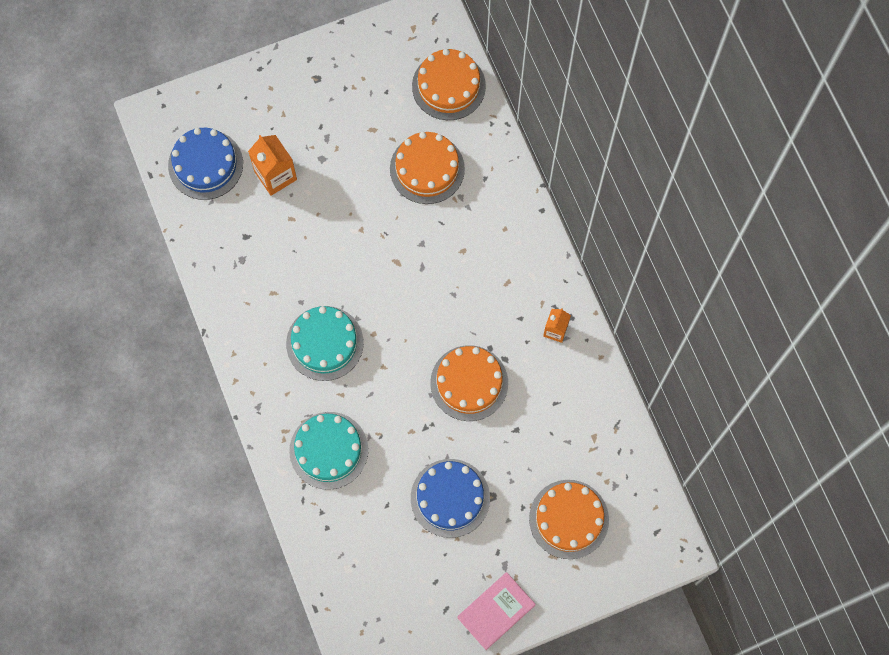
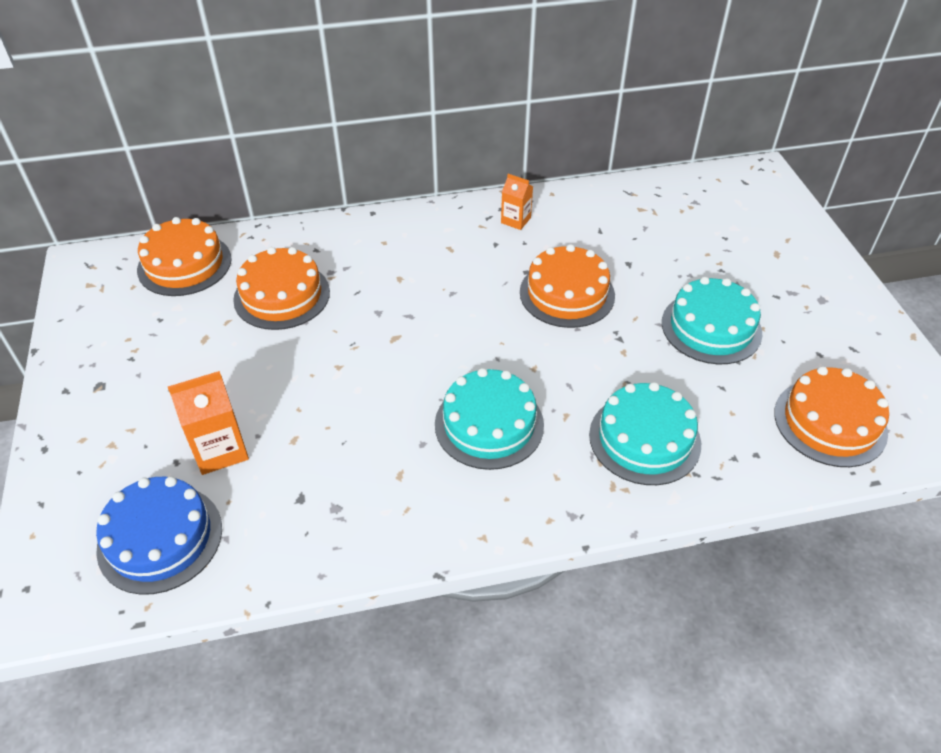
camera: 80 degrees left, 25 degrees down
(450, 498) = (711, 327): blue cake -> turquoise cake
(496, 611) = (848, 306): pink book -> none
(569, 519) = (733, 238): orange cake -> orange cake (830, 422)

